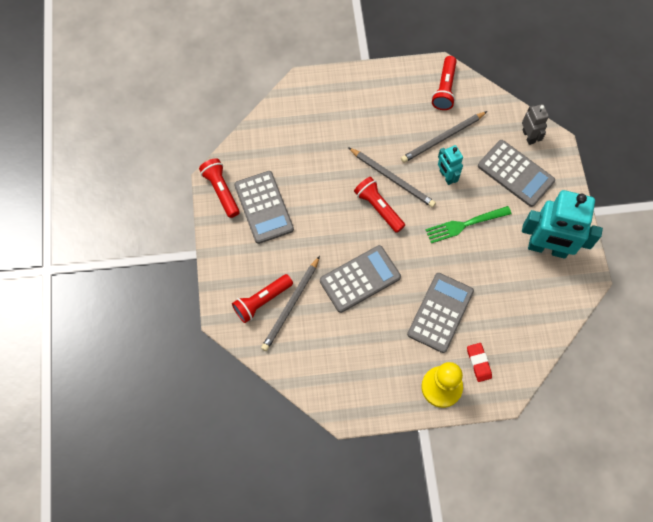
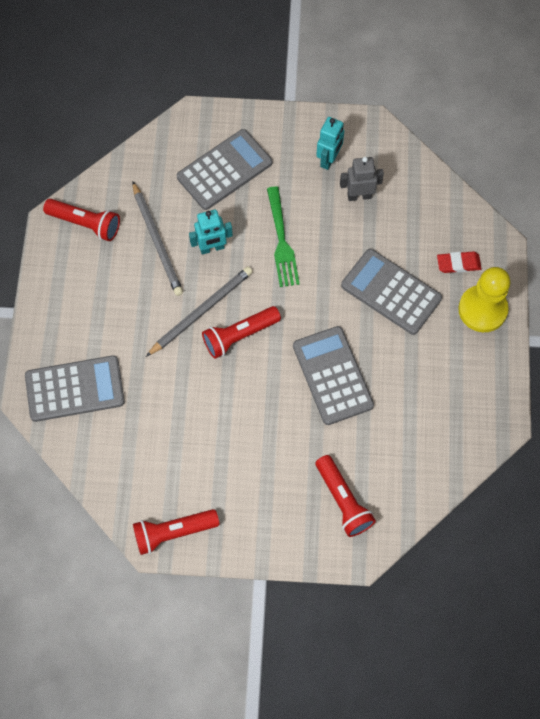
camera: 80 degrees left, 0 degrees up
(264, 207) = (210, 479): grey calculator -> grey calculator (75, 389)
(291, 305) = (354, 465): grey pencil -> none
(528, 136) = (177, 144): grey robot -> grey robot (359, 196)
(547, 248) = (329, 159): turquoise robot -> turquoise robot, size x0.50

